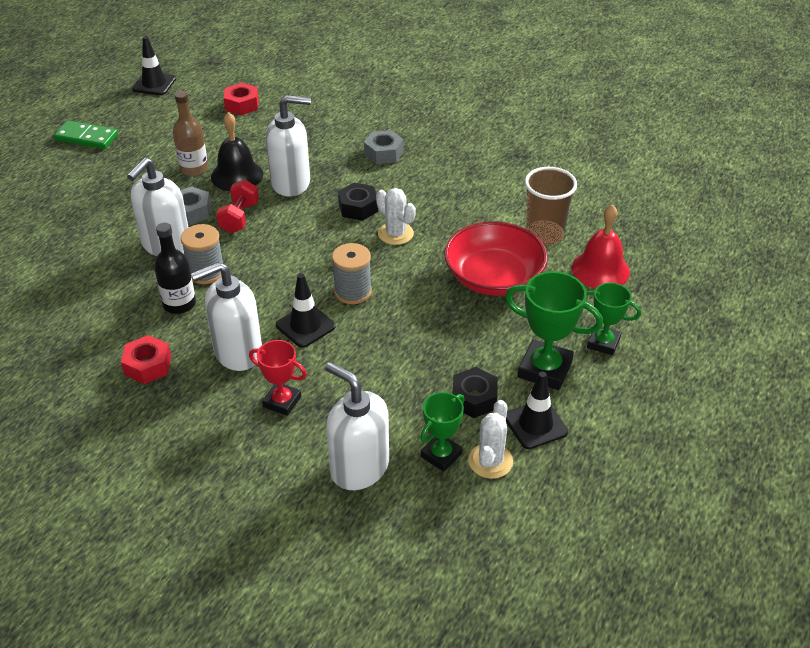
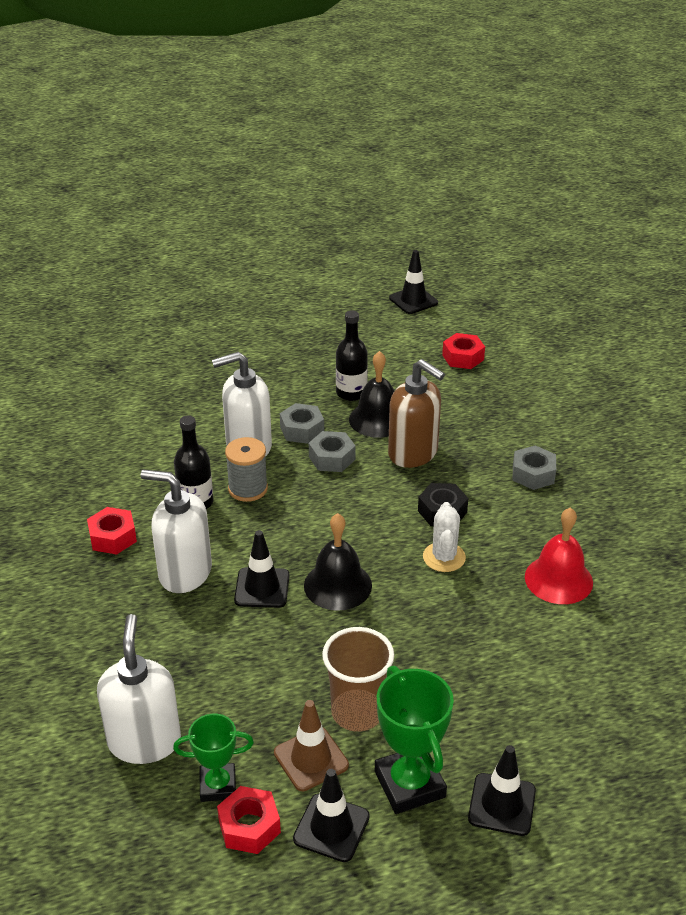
camera: 45 degrees right, 5 degrees down
(86, 137) = (304, 320): green domino -> none
(194, 168) = (351, 393): brown bottle -> black bottle
(239, 218) = (332, 458): red dumbbell -> grey nut
(282, 402) = (163, 639): red trophy -> none
(291, 183) = (413, 453): white soap dispenser -> brown soap dispenser
(353, 292) = (337, 585): grey spool -> black bell
(474, 398) = (311, 759): black nut -> brown traffic cone
(490, 461) = (249, 826): white cactus -> red nut
(493, 277) = (480, 661): red bowl -> none
(544, 234) = (588, 654): brown cup -> brown cup (357, 712)
(600, 269) = (600, 730): red bell -> red bell (558, 579)
(603, 343) = (502, 804): green trophy -> black traffic cone

